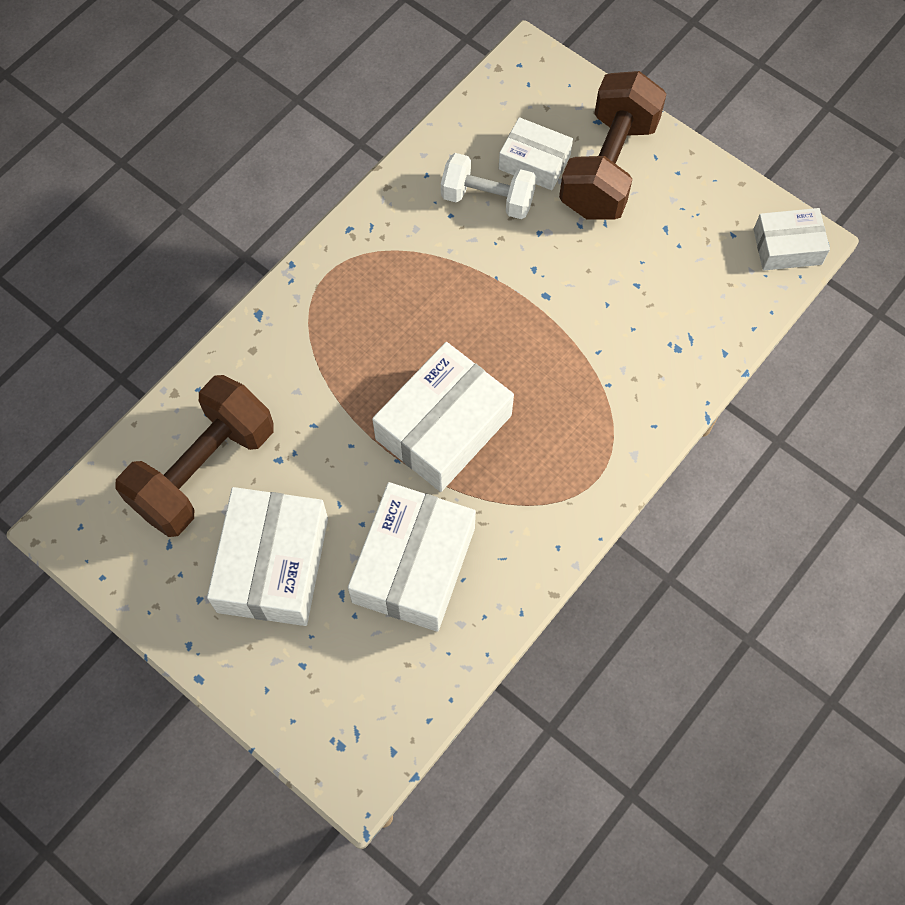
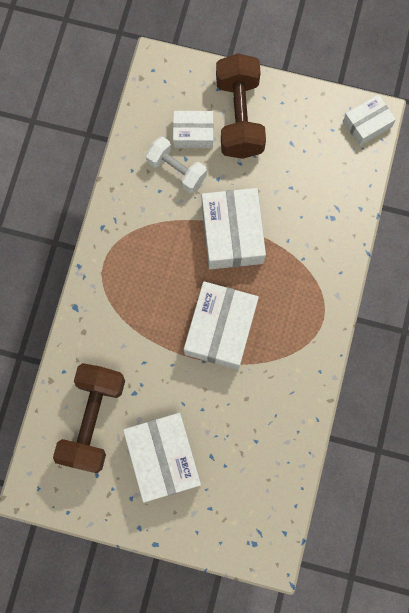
camera: 25 degrees left, 10 degrees up
(414, 565) = (244, 420): white box -> white box (232, 233)
(487, 199) = (176, 170): white dumbbell -> white dumbbell turned 45 degrees clockwise

